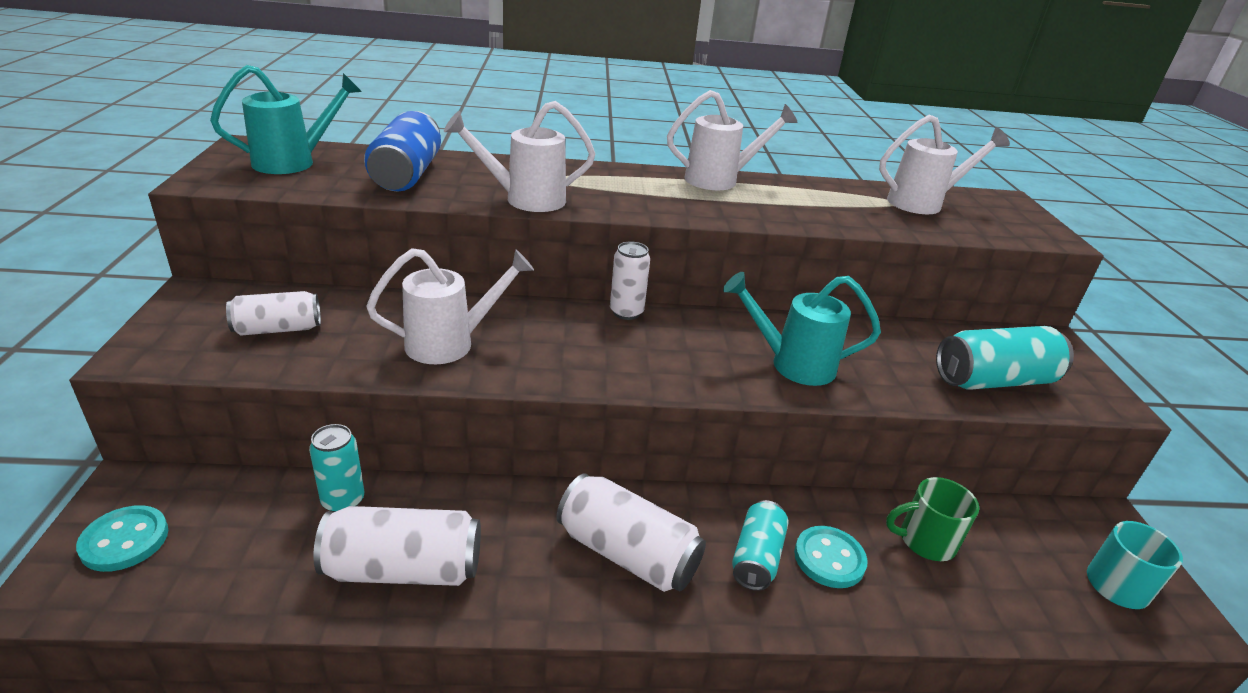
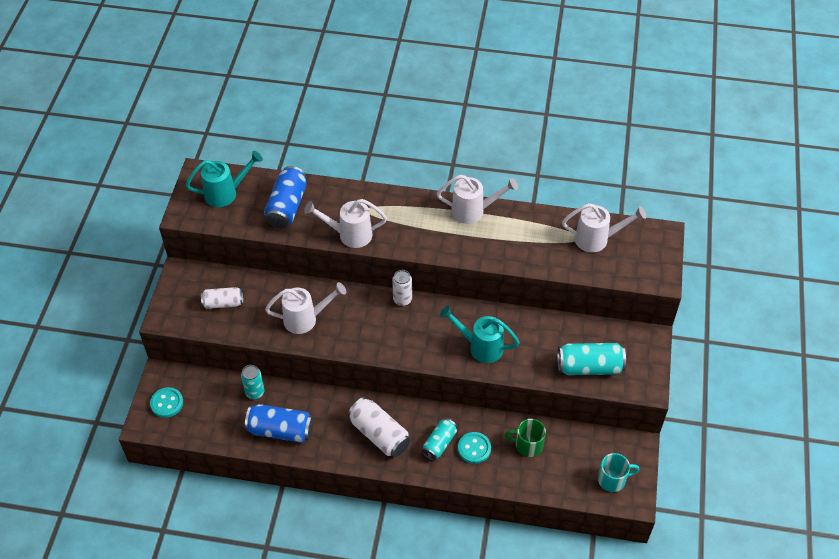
camera: 15 degrees right, 20 degrees up
(404, 569) = (280, 430): white can -> blue can

